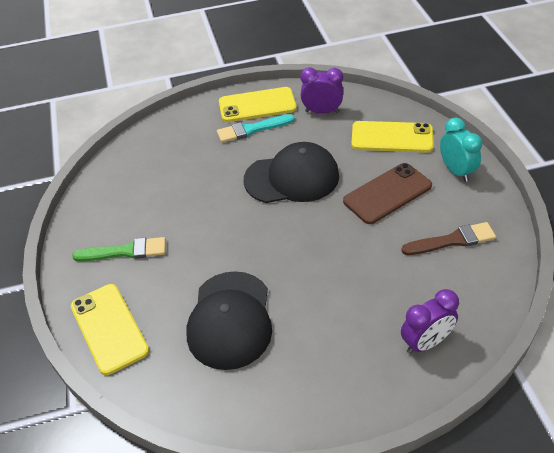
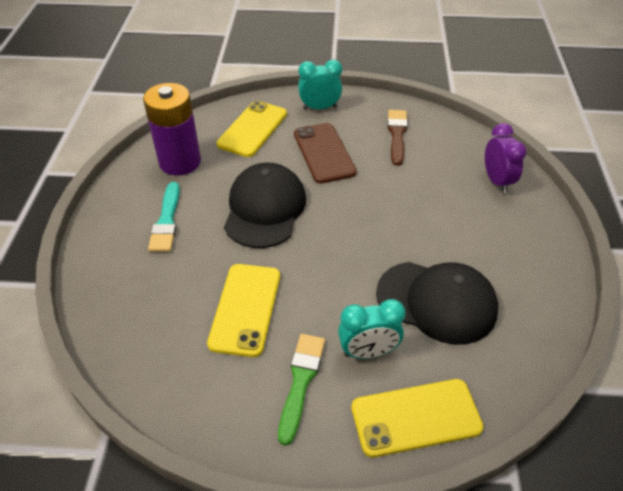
camera: 75 degrees left, 0 degrees up
(162, 284) = (368, 352): none -> turquoise clock
(257, 105) = (128, 207): yellow phone -> yellow phone (245, 309)
(322, 111) = (180, 162): purple clock -> purple battery

